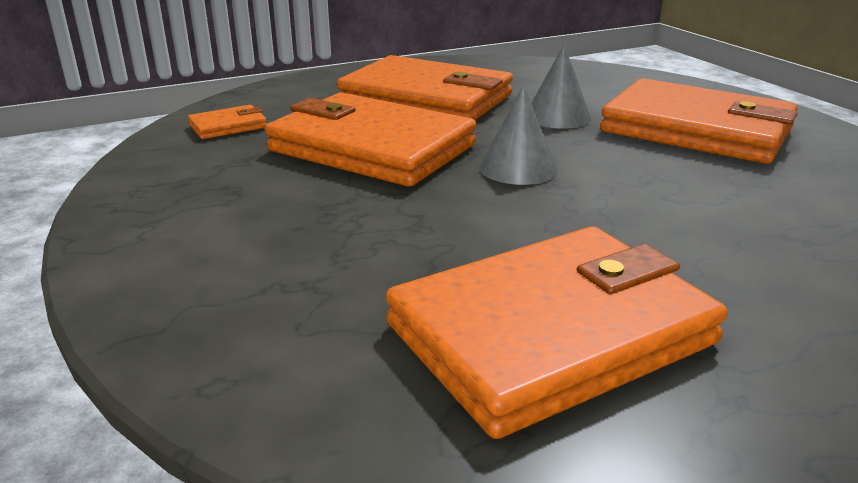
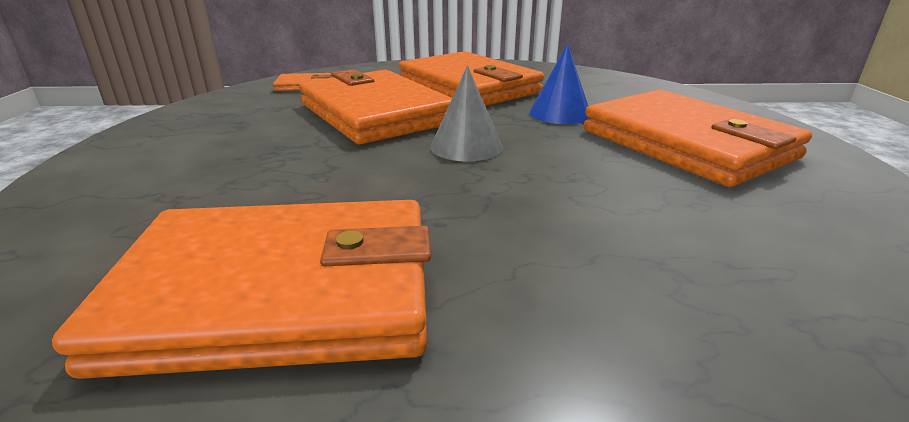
camera: 25 degrees right, 0 degrees up
(557, 116) = (560, 113): grey cone -> blue cone

